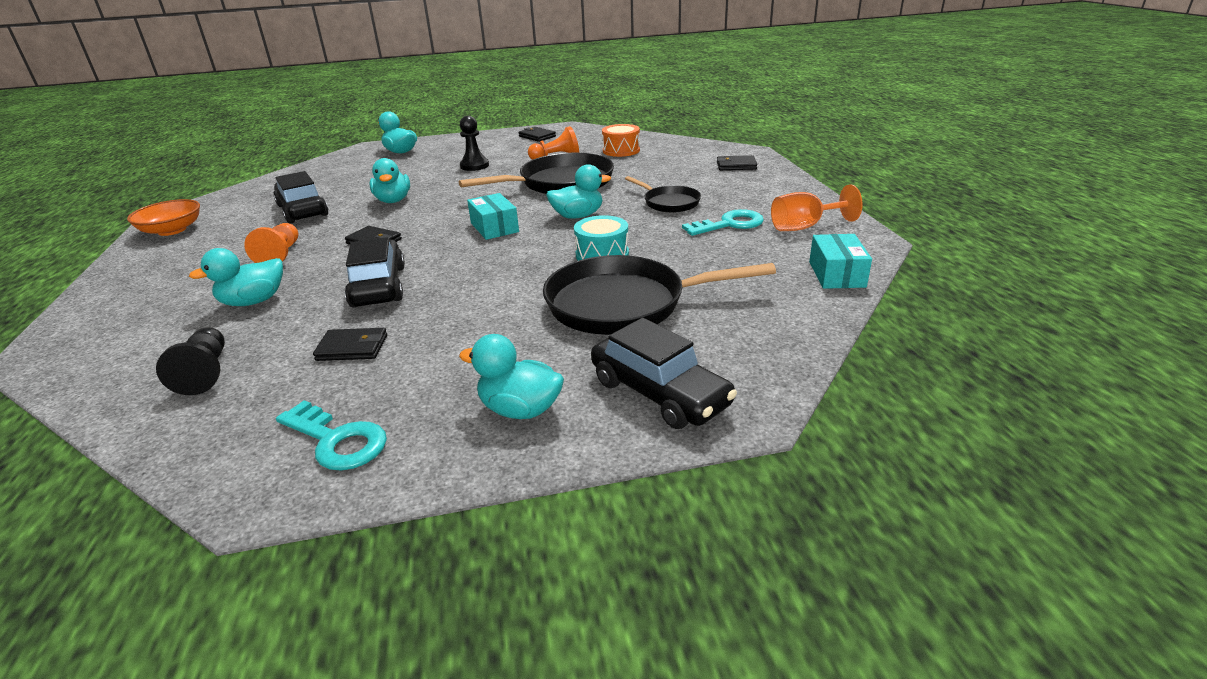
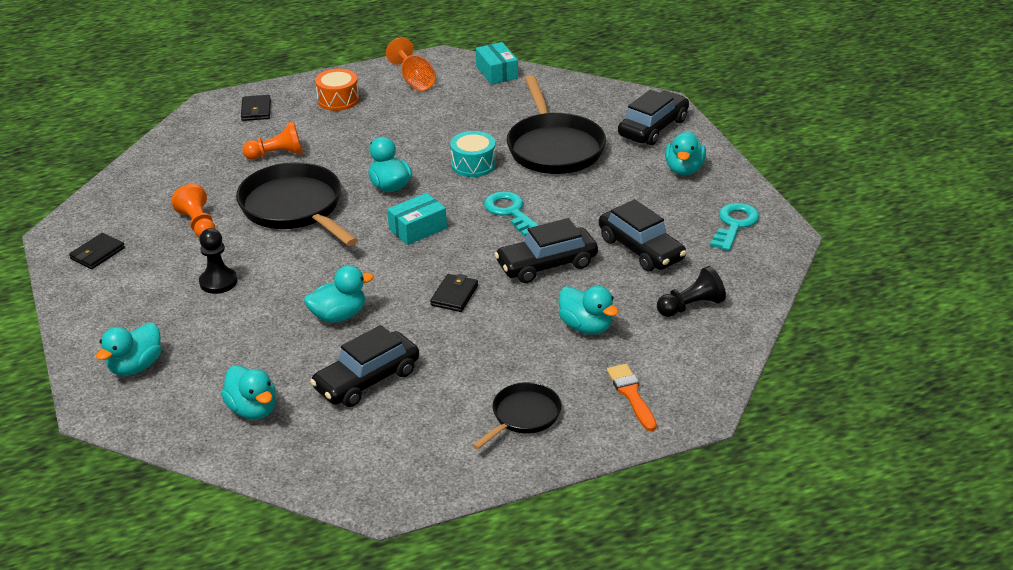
camera: 100 degrees left, 5 degrees up
(124, 318) = (631, 395): none -> orange brush
(172, 230) = (430, 472): orange bowl -> none
(280, 255) = (490, 348): orange pawn -> orange pawn (277, 155)
(317, 180) = (253, 409): none -> turquoise duck
(352, 348) = (641, 249): black wallet -> black car
(621, 150) = (184, 181): orange drum -> orange drum (338, 100)
(668, 202) = (357, 141): black pan -> black pan (523, 416)
(729, 224) = (409, 111): turquoise key -> turquoise key (510, 212)
(836, 274) = (497, 72): turquoise box -> turquoise box turned 75 degrees clockwise

